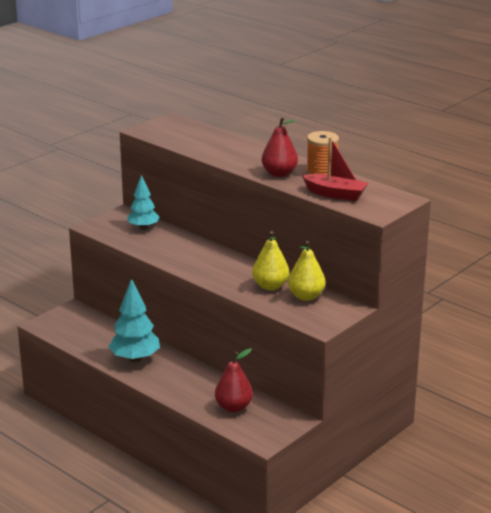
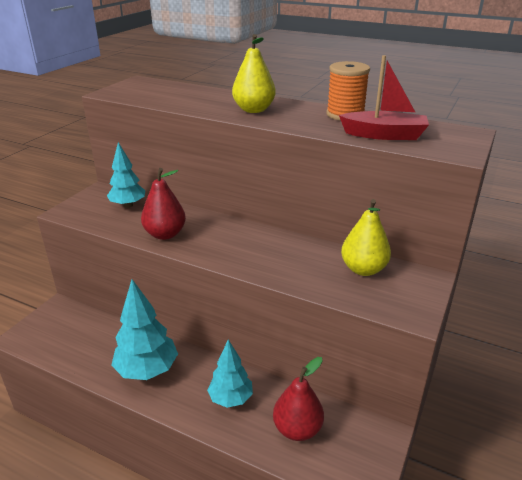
camera: 15 degrees left, 5 degrees up
(192, 384) = (231, 398): none -> turquoise tree
(270, 286) = (312, 261): yellow pear -> yellow pear (253, 110)
(279, 174) = (297, 120): red pear -> red pear (165, 234)

